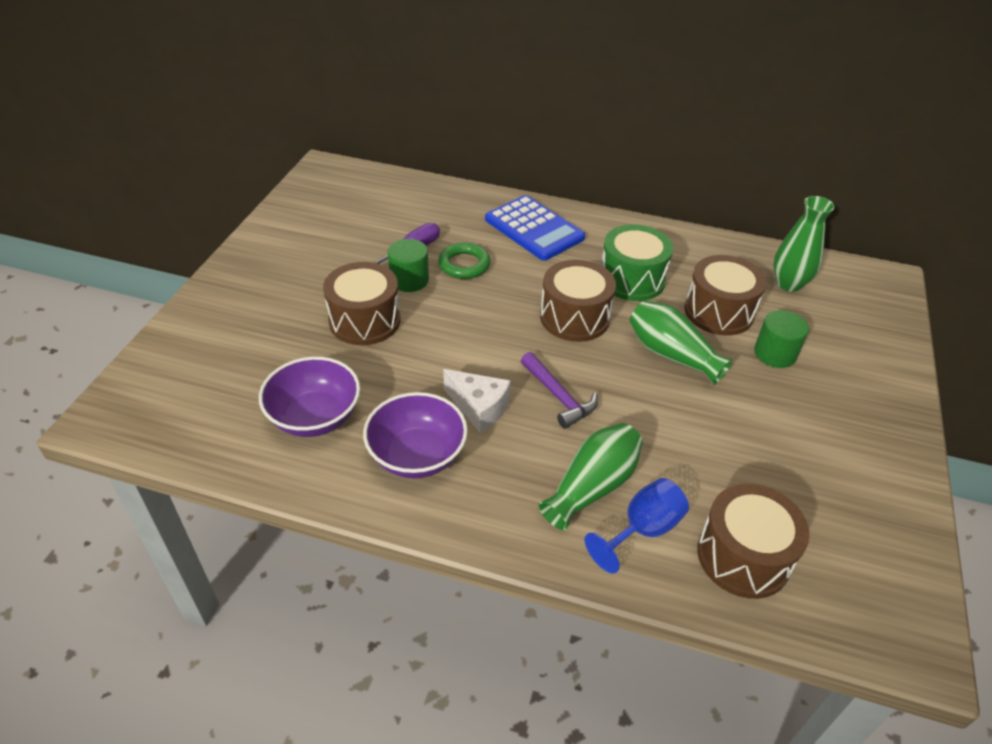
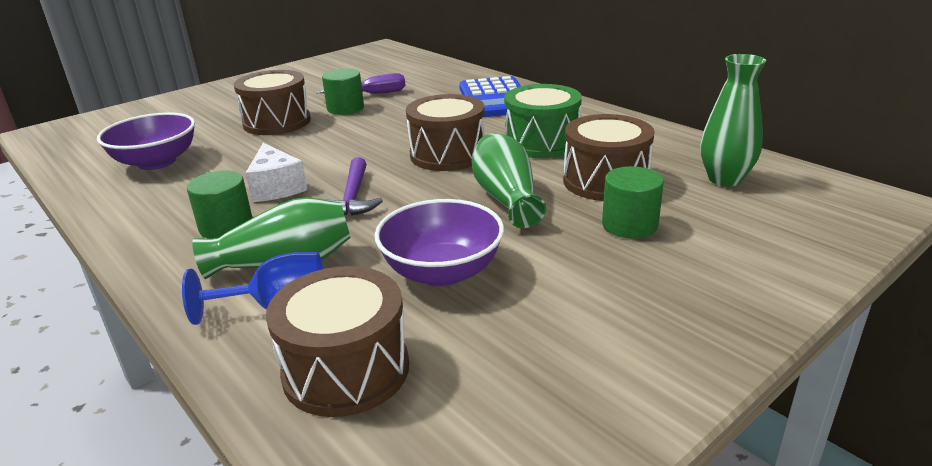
camera: 35 degrees right, 15 degrees down
(417, 455) = (184, 201): purple bowl -> purple bowl (442, 272)
(464, 265) = (402, 108): green ring -> none
(495, 469) = (226, 226): none -> green cylinder

